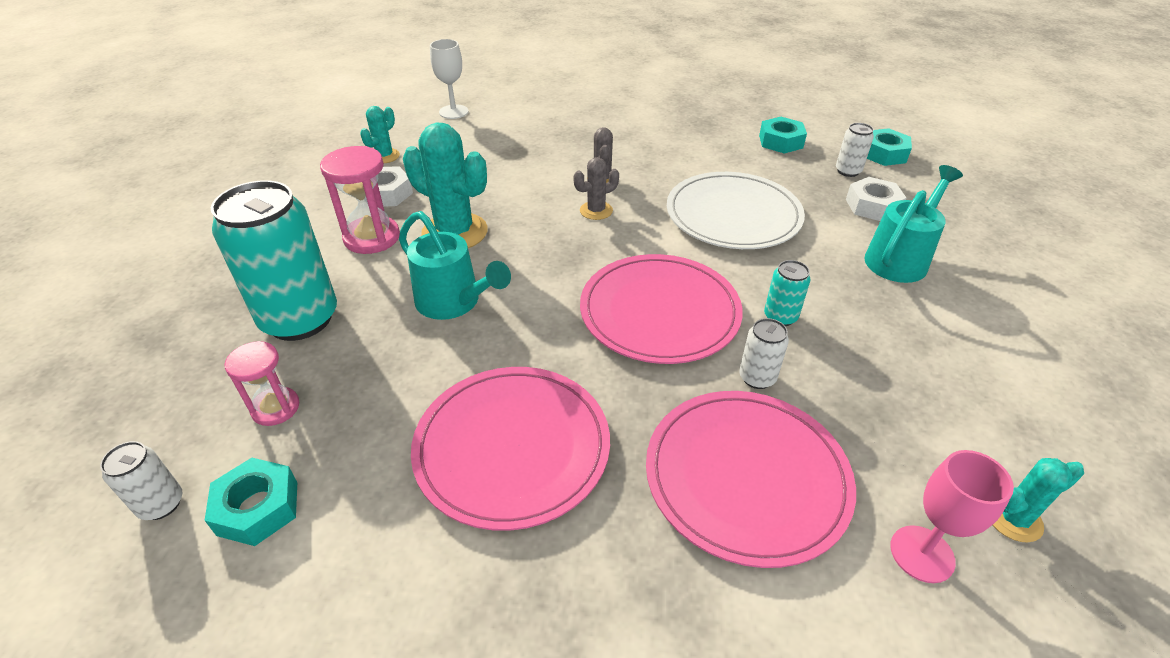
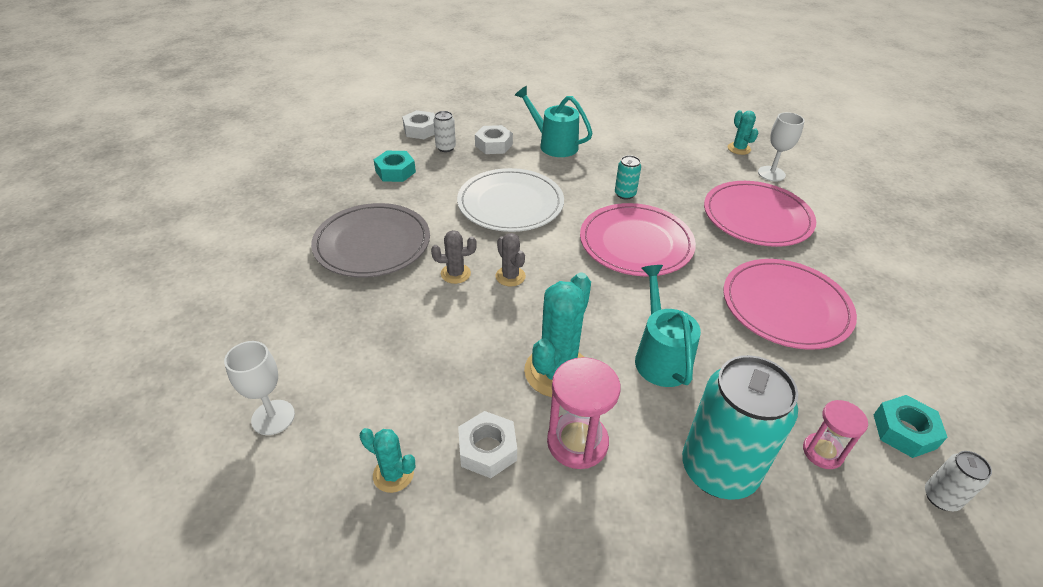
camera: 95 degrees left, 0 degrees up
(454, 303) = (660, 356): turquoise watering can -> turquoise watering can turned 45 degrees counterclockwise
(648, 135) = (372, 244): none -> grey plate
(757, 378) = (682, 207): white can -> none
(884, 154) = (420, 130): turquoise nut -> white nut
(922, 554) = (771, 174): pink goblet -> white goblet

